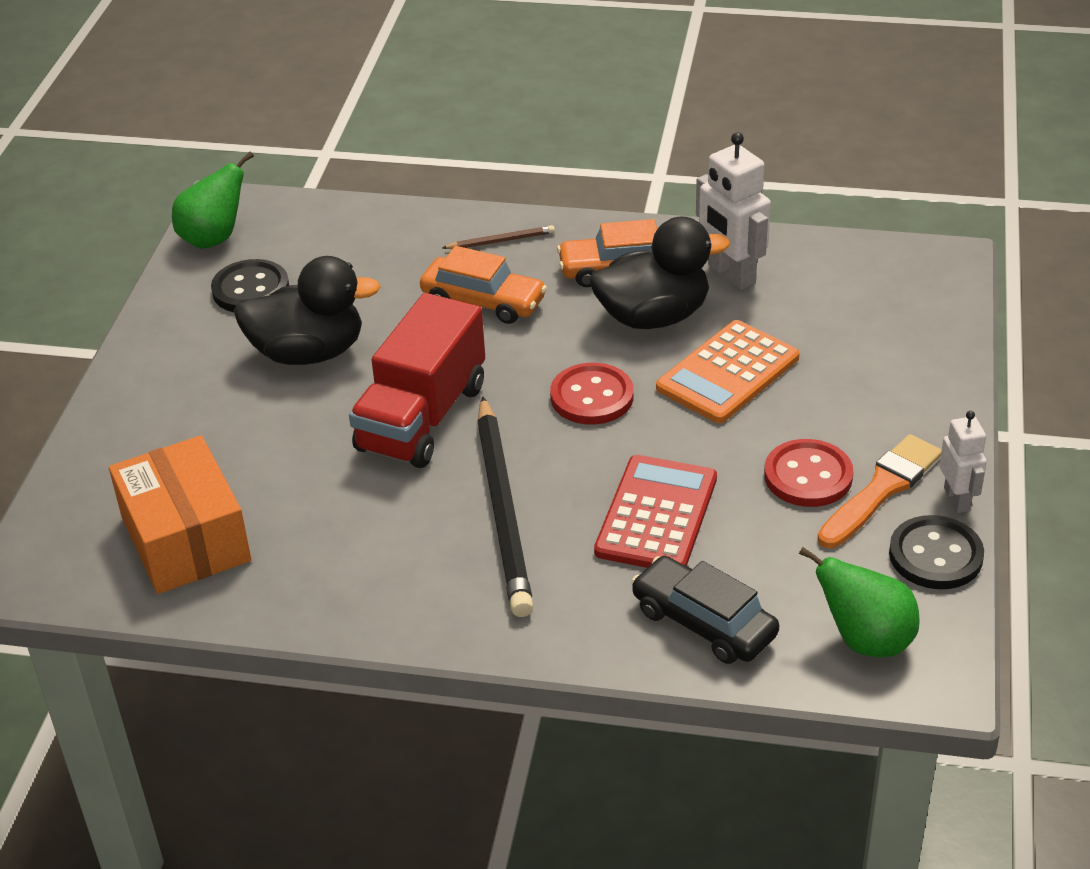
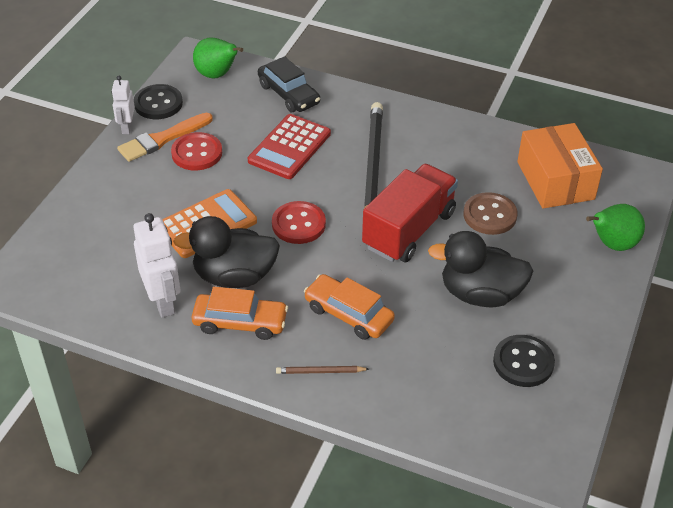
camera: 170 degrees left, 5 degrees up
(214, 239) = (556, 426): green pear -> green pear (612, 244)
(297, 461) = (490, 215): none -> brown button

